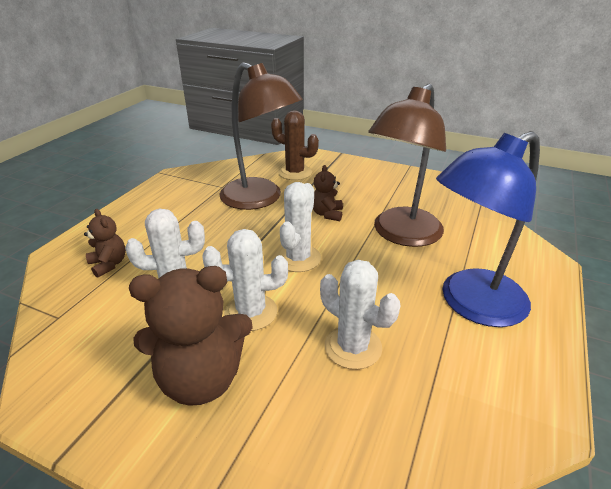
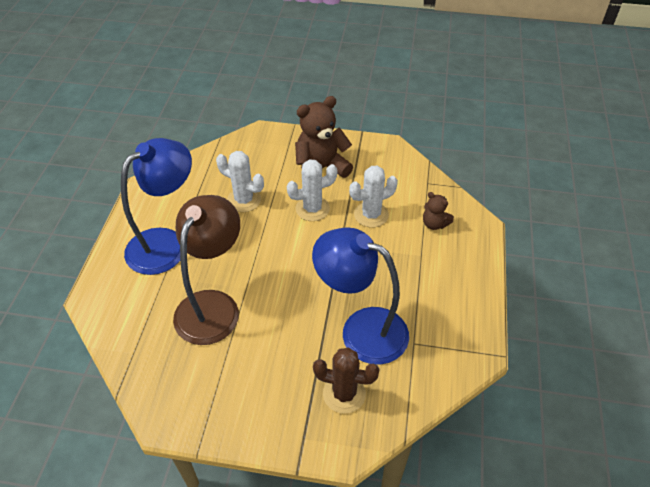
camera: 165 degrees right, 15 degrees up
(260, 199) = (361, 329): brown lamp -> blue lamp
(298, 258) = (296, 259): white cactus -> none
(327, 214) = (286, 320): brown teddy bear -> none

